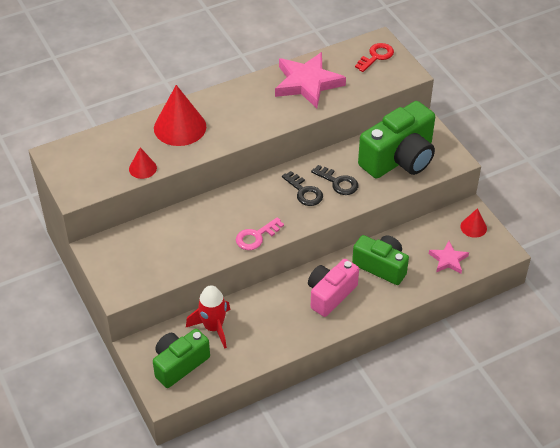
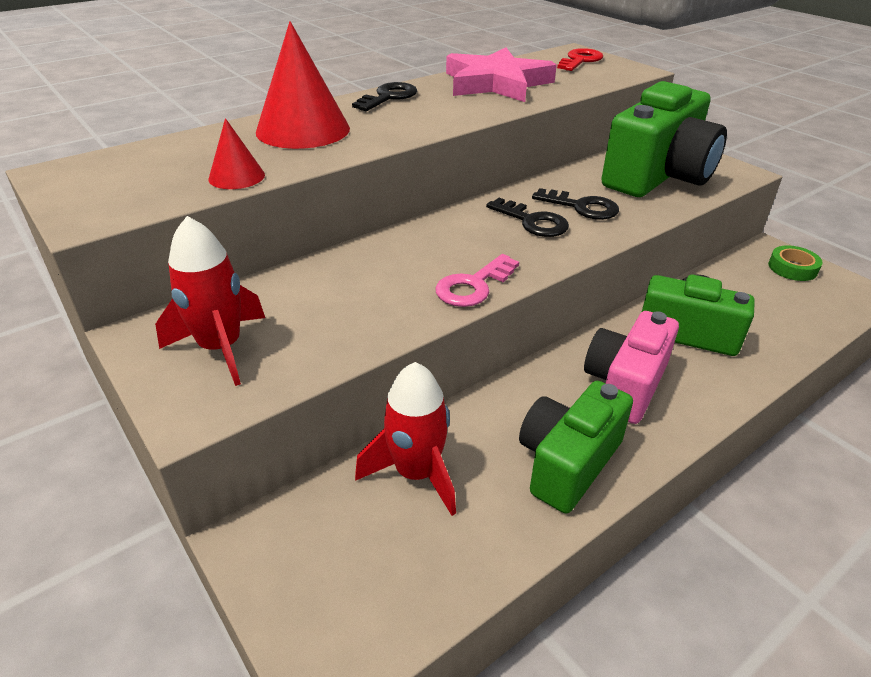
camera: 10 degrees left, 10 degrees down
(131, 261) = (221, 348): none -> red rocket
(179, 364) = (354, 569): green camera -> green camera (567, 462)
(235, 95) = (388, 97): none -> black key
(448, 260) = (789, 312): pink star -> none
(473, 227) = (792, 268): red cone -> green tape

